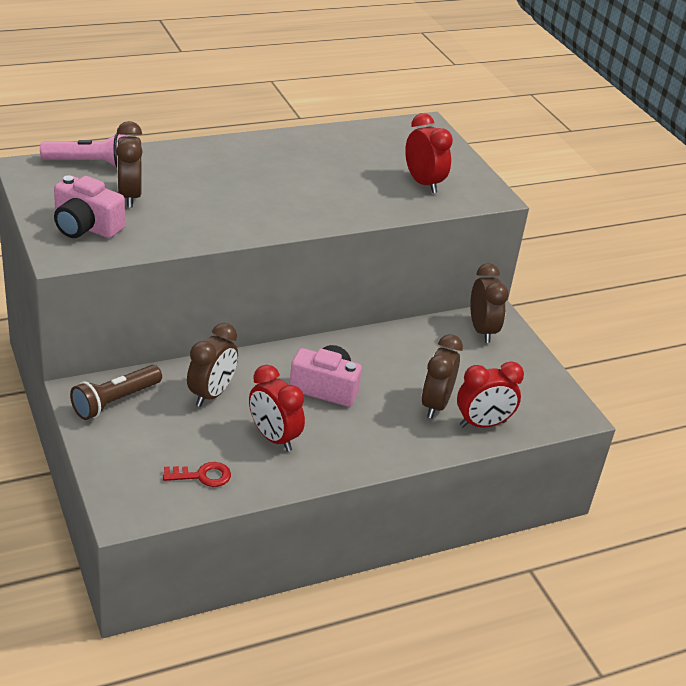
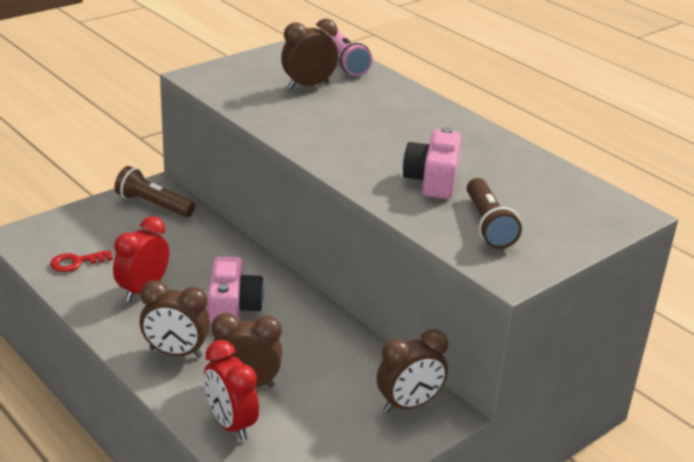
camera: 75 degrees right, 5 degrees down
(86, 227) = (245, 77): pink camera -> pink camera (432, 180)
(202, 476) = (76, 262): red key -> red key turned 90 degrees clockwise
(211, 394) = (188, 247): brown clock -> brown clock (176, 353)
(423, 183) = (488, 225): red clock -> brown flashlight

